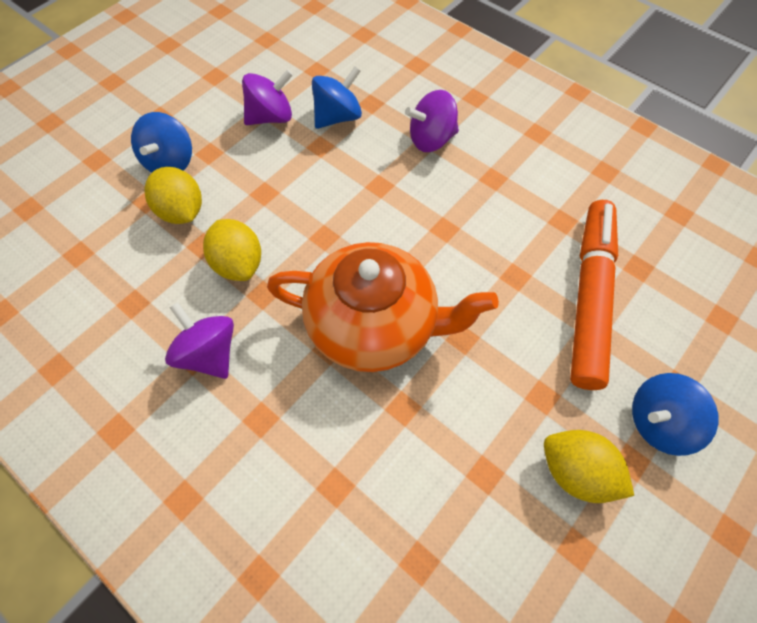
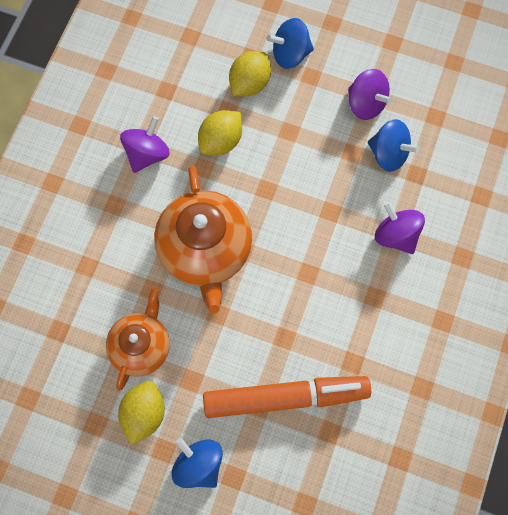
camera: 70 degrees right, 10 degrees up
(479, 446) = (141, 346): none -> orange teapot

